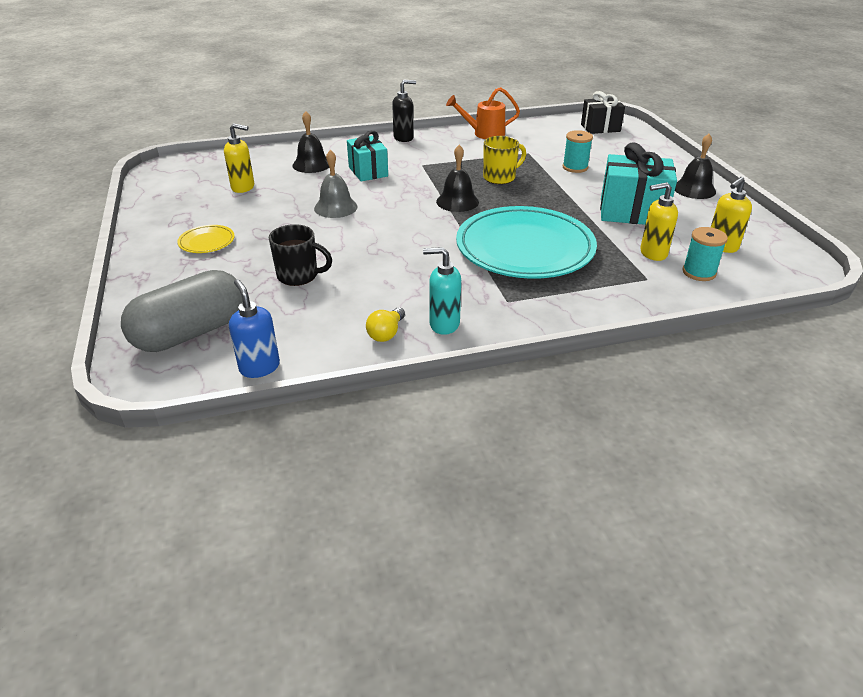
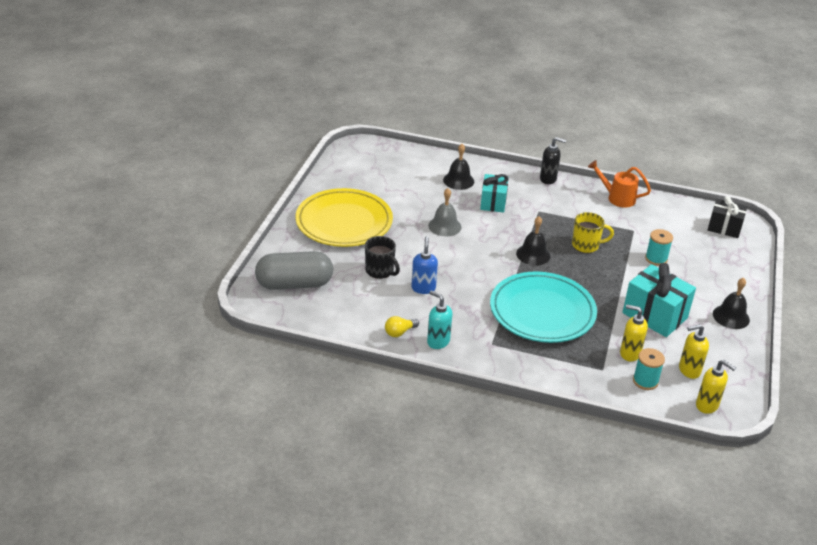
camera: 30 degrees right, 0 degrees up
(207, 242) = (344, 222): yellow plate -> yellow plate, size x2.47
(243, 187) = (397, 184): yellow soap dispenser -> yellow soap dispenser (707, 405)
(259, 367) = (315, 322): blue soap dispenser -> blue soap dispenser (423, 288)

